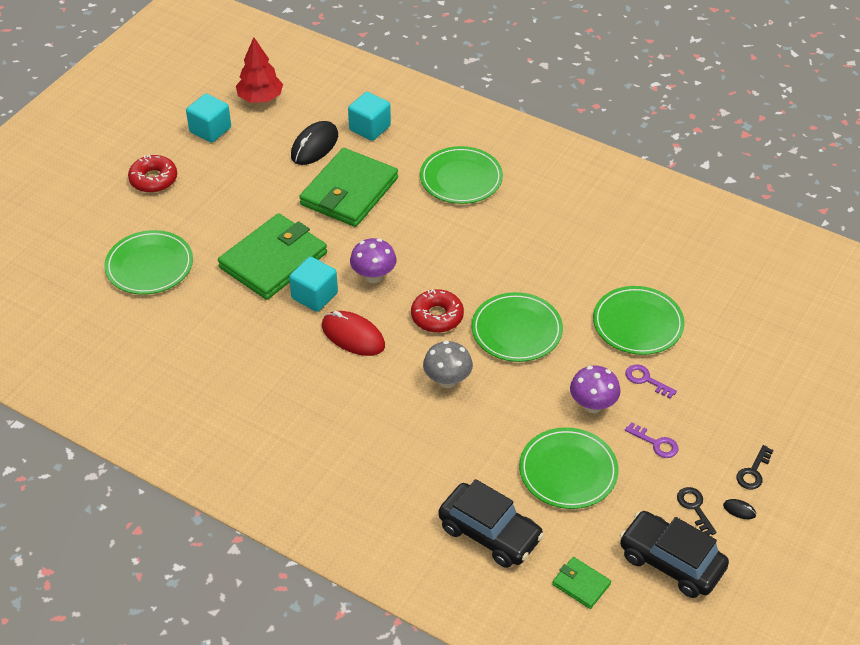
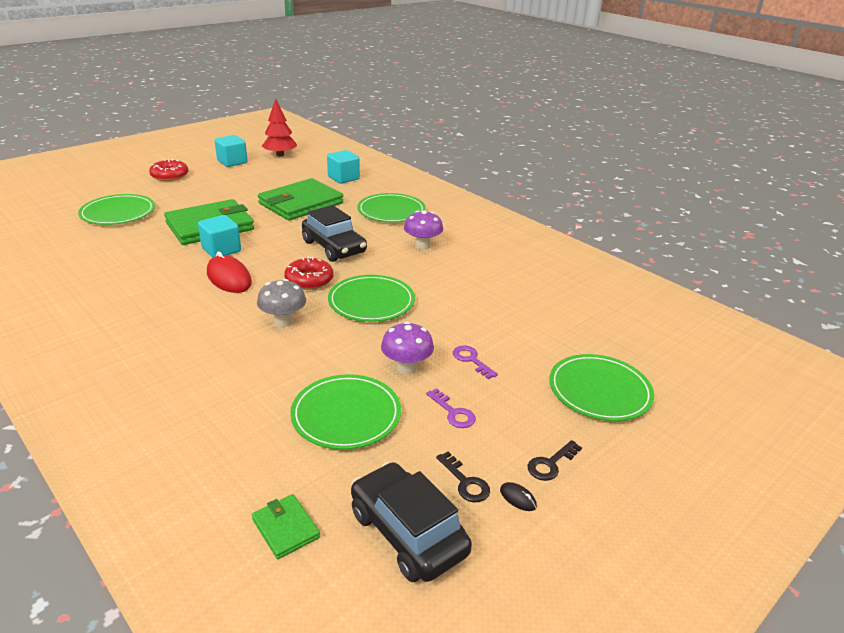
camera: 15 degrees right, 15 degrees down
(314, 146) = (296, 179): black mouse -> none
(373, 276) = (278, 248): purple mushroom -> purple mushroom (422, 246)
(489, 533) = (224, 450): black car -> black car (334, 247)
(638, 323) = (486, 319): green plate -> green plate (599, 390)
(694, 507) = (465, 482): black key -> black key turned 150 degrees clockwise

